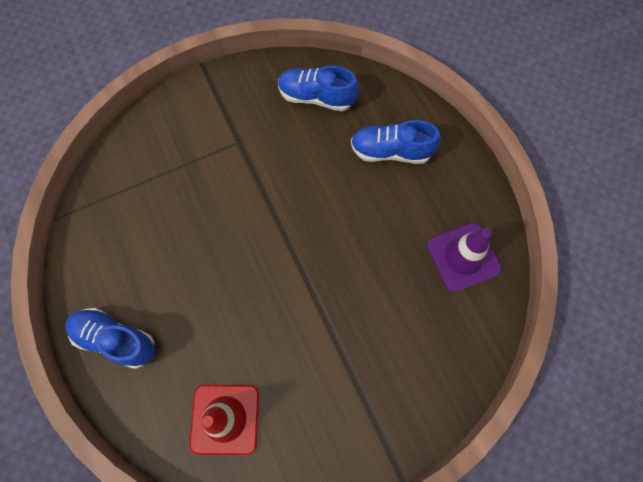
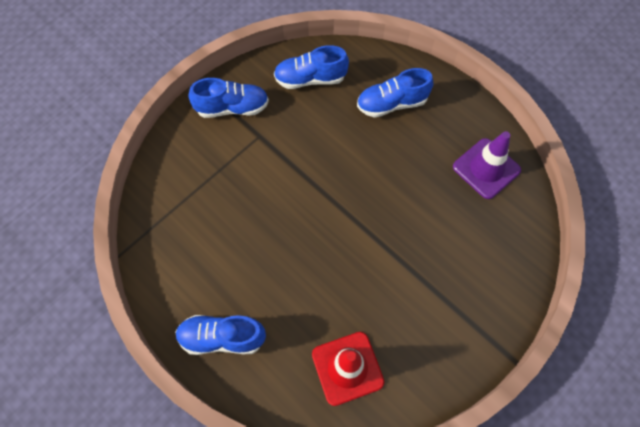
camera: 20 degrees left, 5 degrees down
(224, 103) = (232, 108): none -> blue shoe

